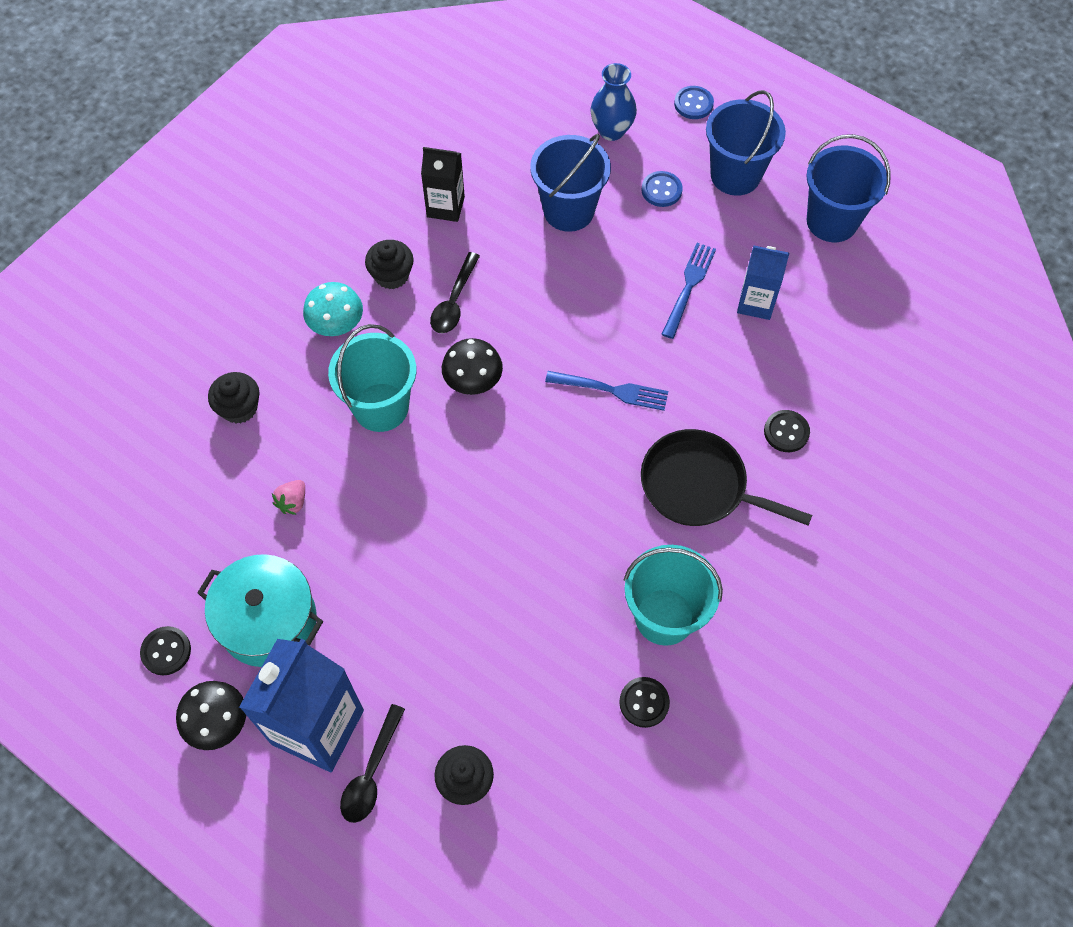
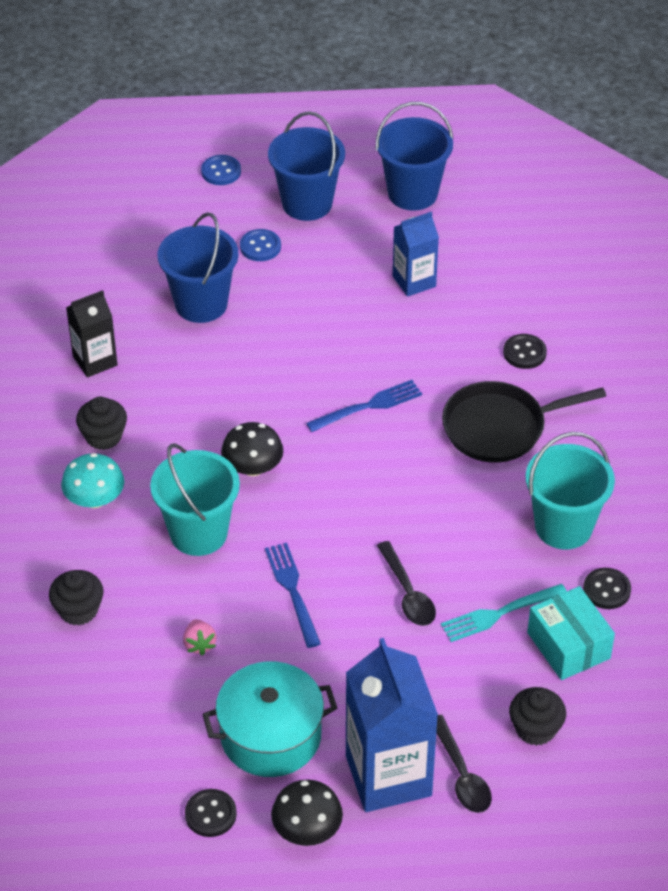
camera: 40 degrees left, 15 degrees down
(454, 301) = (177, 423): black spoon -> black spoon (408, 593)
(537, 654) = (500, 613): none -> turquoise fork
(563, 728) = (568, 645): none -> turquoise box
(611, 131) = (175, 227): blue vase -> none
(689, 287) = (352, 301): blue fork -> blue fork (292, 591)

